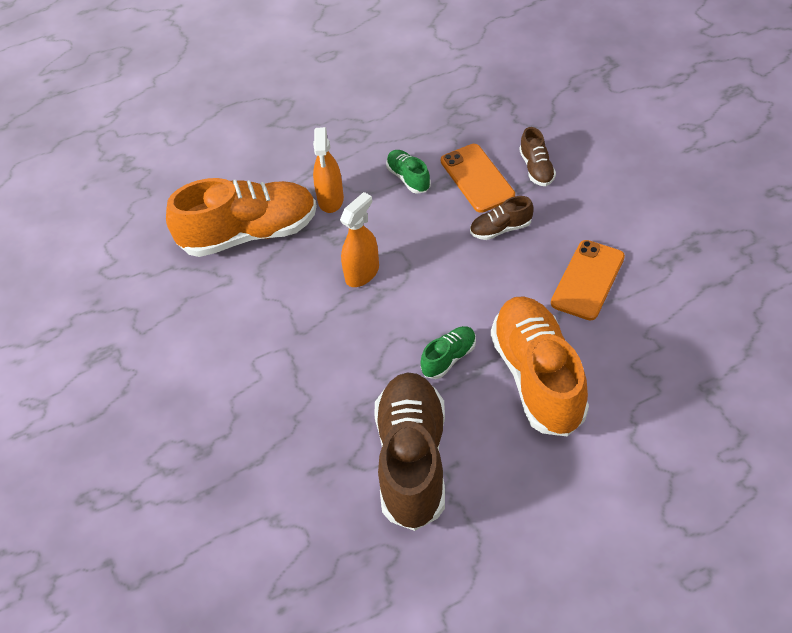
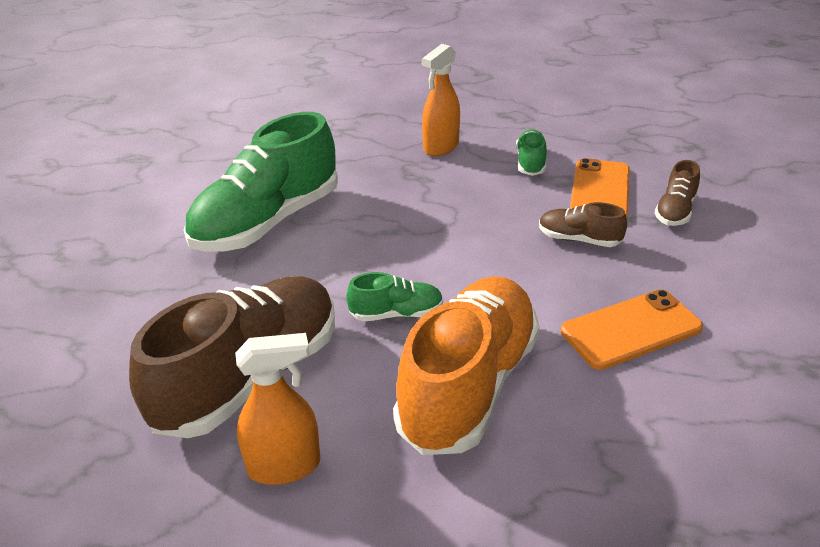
camera: 35 degrees right, 15 degrees down
(249, 233) = (345, 139): orange shoe -> none
(283, 344) = (267, 222): none -> green shoe
(362, 273) = (401, 208): orange spray bottle -> orange spray bottle (285, 466)

